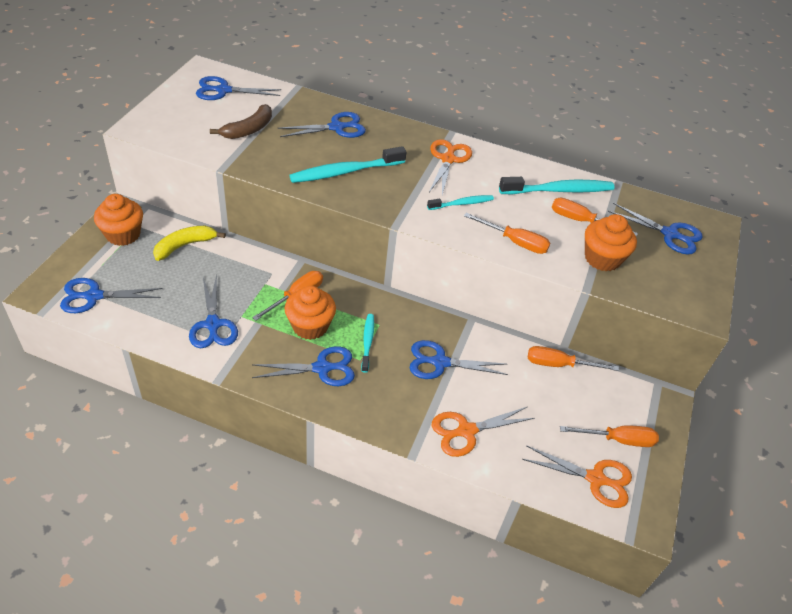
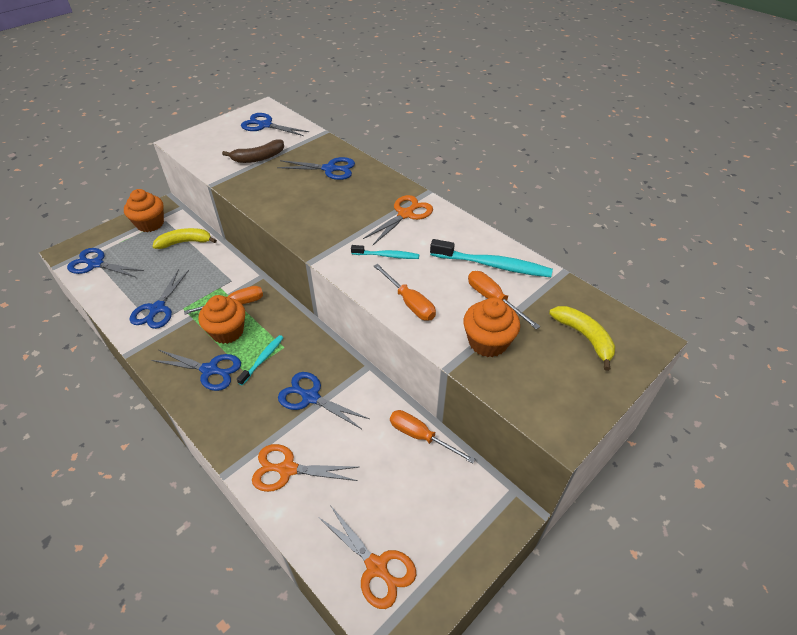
camera: 30 degrees right, 0 degrees up
(345, 172) = (306, 206): turquoise toothbrush -> none
(618, 440) = (428, 535): orange screwdriver -> none
(670, 234) = (584, 337): blue scissors -> yellow banana

